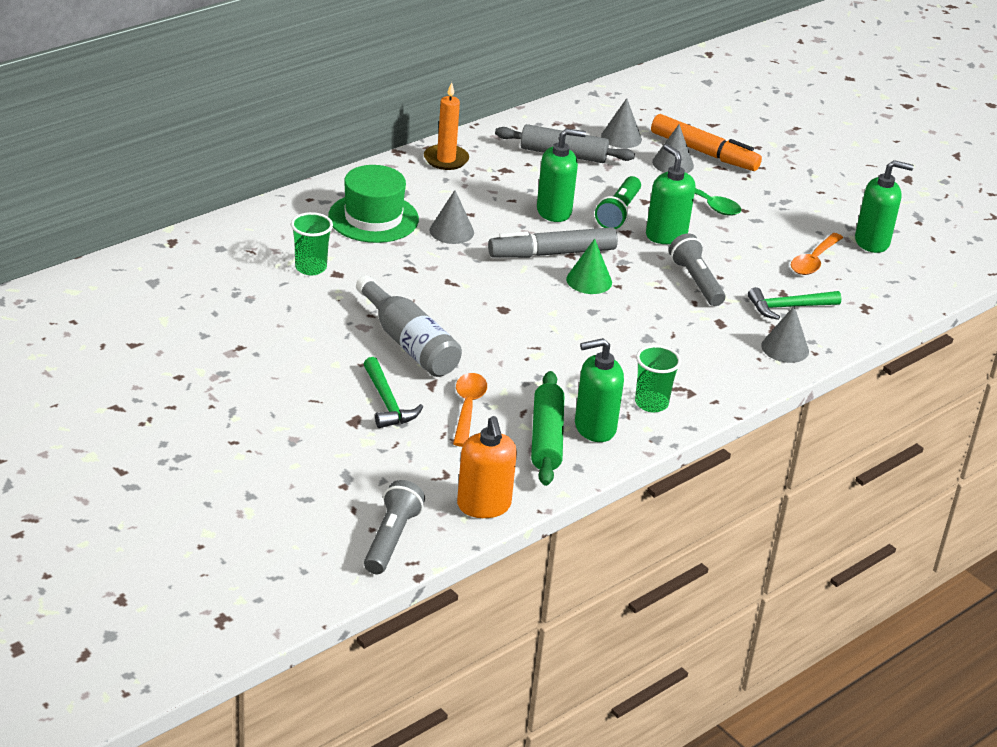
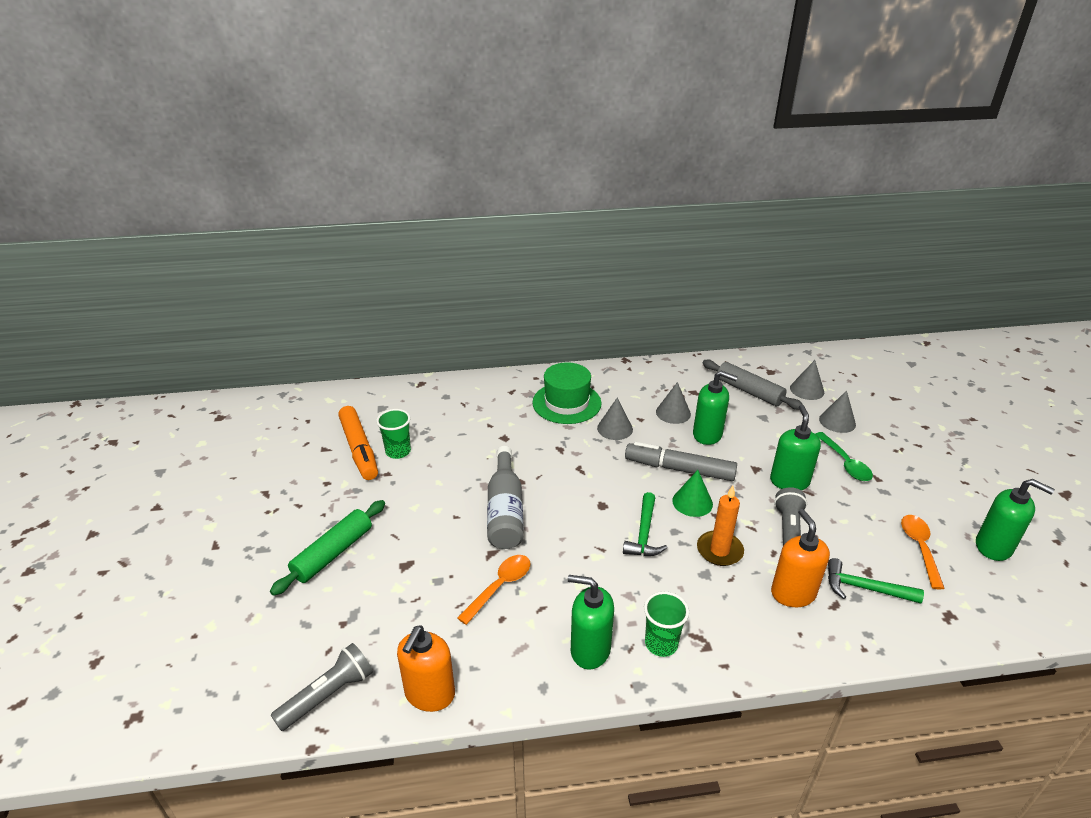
camera: 35 degrees right, 0 degrees up
(310, 268) = (490, 427): green cup -> green cup (398, 451)
(387, 402) = (444, 557): green hammer -> green hammer (644, 533)
(446, 159) = (655, 374): orange candle -> orange candle (719, 550)
(546, 438) = (540, 643): green rolling pin -> green rolling pin (333, 553)
(618, 212) = (761, 450): green flashlight -> none
(703, 152) = (871, 419): orange marker -> orange marker (359, 449)
(733, 330) = (793, 593): none -> orange soap dispenser
(785, 348) = (834, 632): grey cone -> grey cone (673, 413)
(814, 261) = (919, 548): orange spoon -> orange spoon turned 120 degrees clockwise

